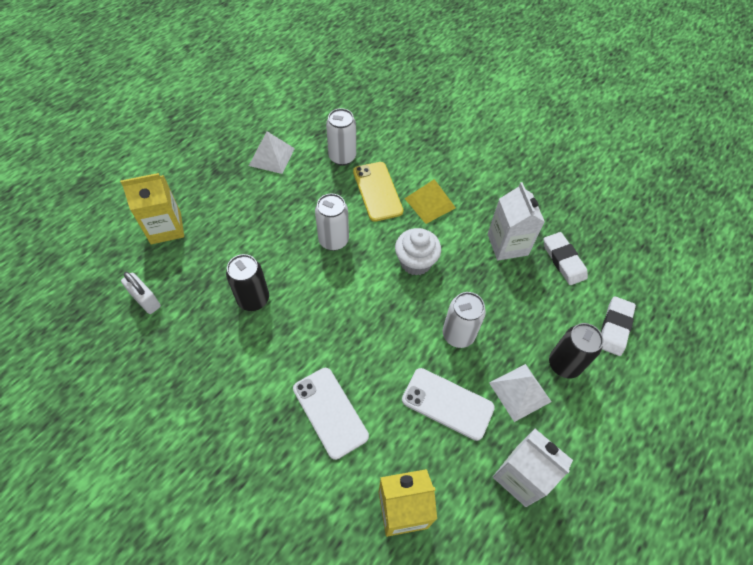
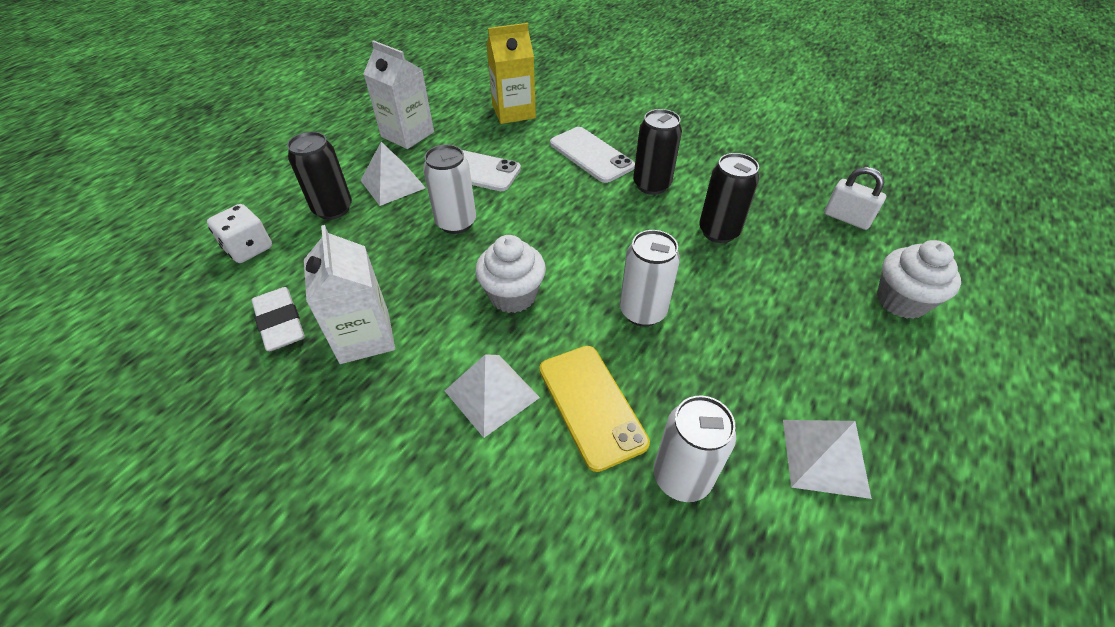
camera: 175 degrees right, 10 degrees down
(166, 228) = (901, 301): yellow carton -> white cupcake
(286, 360) = (651, 185): none -> black can
(430, 203) = (492, 394): yellow pyramid -> white pyramid
(614, 327) = (249, 248): white eraser -> white dice

